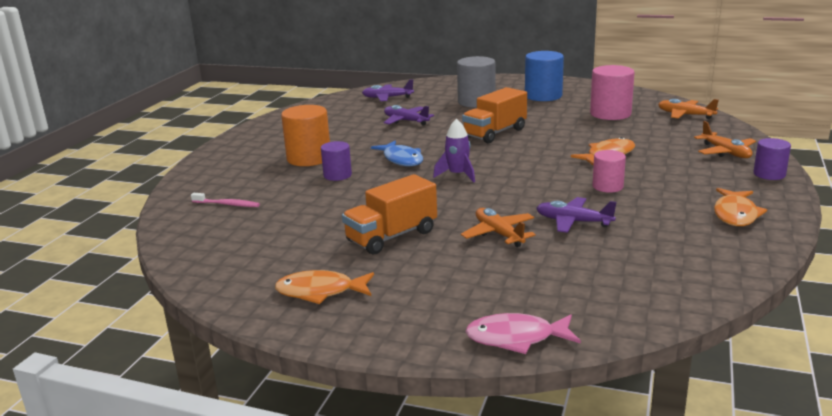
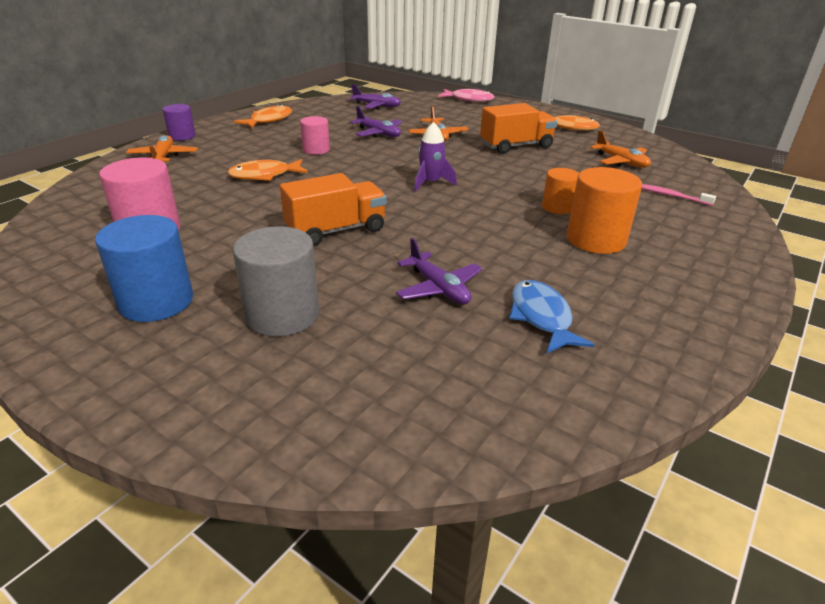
camera: 165 degrees left, 10 degrees up
(337, 175) = (558, 207): purple cylinder -> orange cylinder
(387, 98) = (437, 387): purple plane -> purple plane (377, 106)
(401, 159) = (478, 213): blue fish -> blue fish (541, 317)
(685, 115) = (79, 207): orange plane -> orange plane (621, 162)

